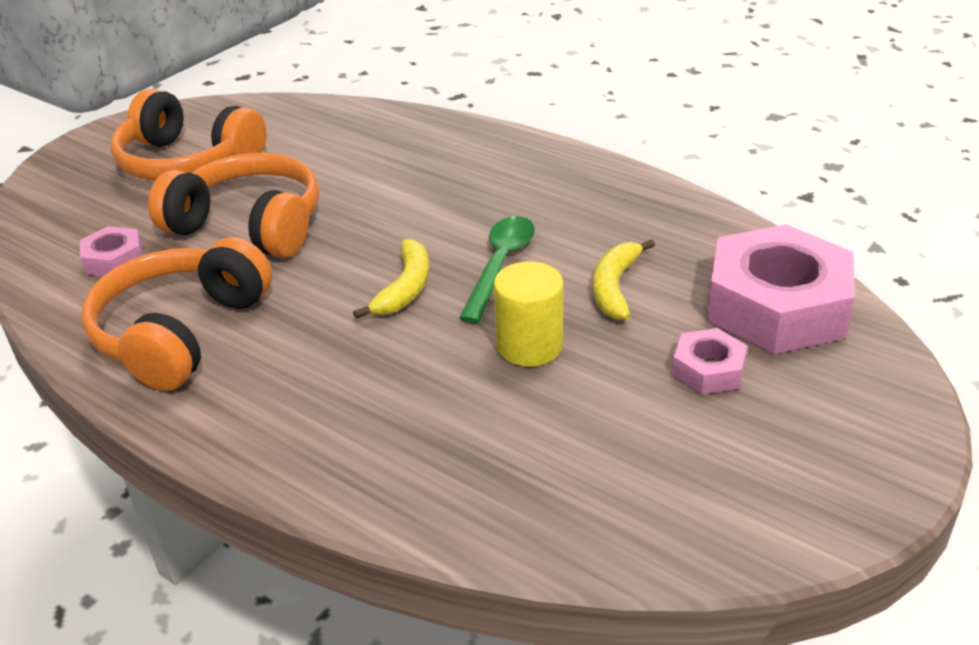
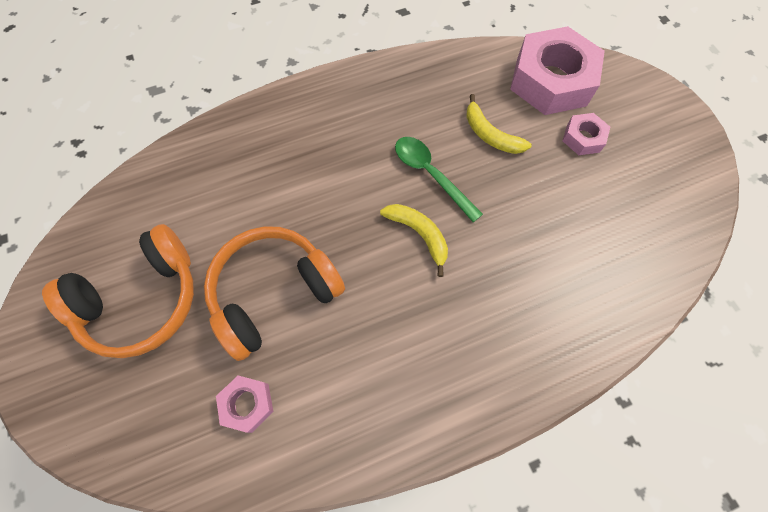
camera: 60 degrees left, 30 degrees up
(180, 332) = (376, 388): orange headphones -> none
(529, 346) = (516, 202): yellow cylinder -> none

